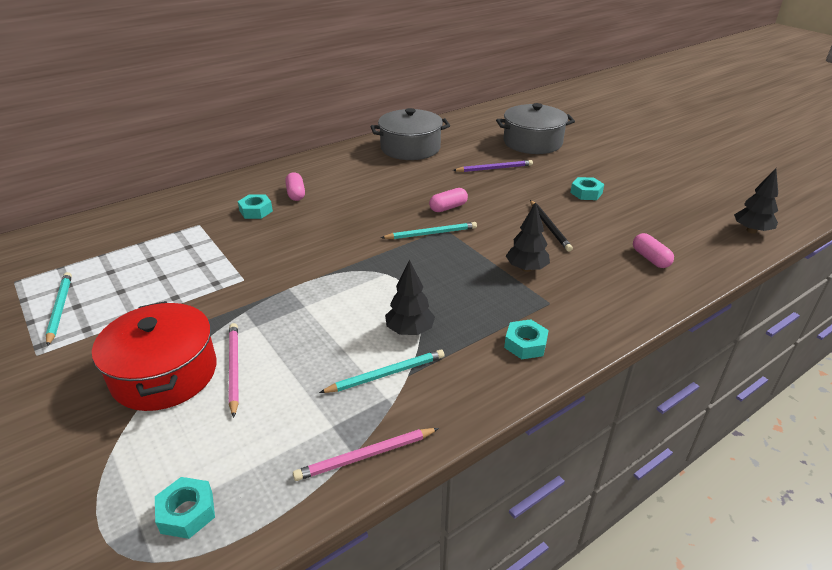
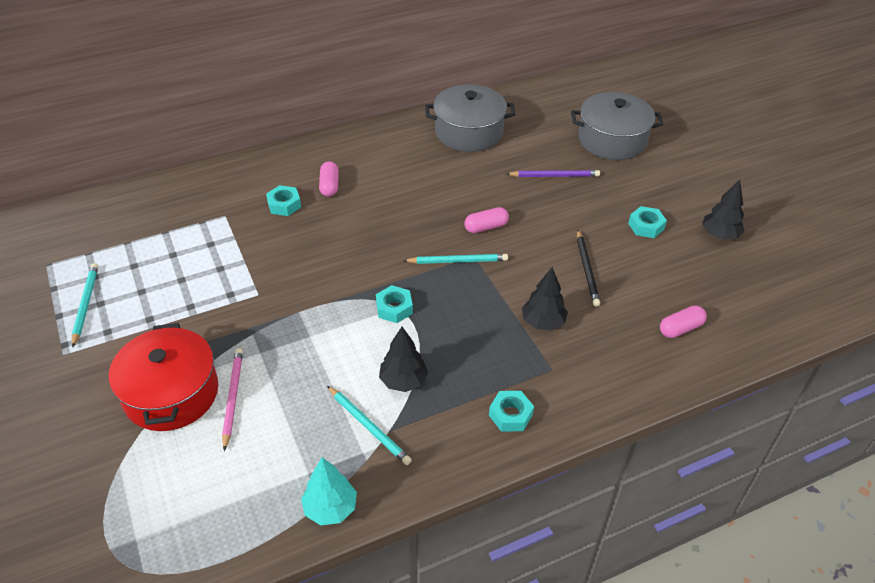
camera: 10 degrees right, 10 degrees up
(187, 512) = (174, 534): turquoise nut -> turquoise nut (394, 308)
(365, 456) = (330, 508): pink pencil -> turquoise tree
(386, 374) = (369, 426): turquoise pencil -> turquoise pencil turned 60 degrees clockwise
(650, 258) = (680, 328): pink capsule -> pink capsule turned 75 degrees clockwise
(751, 231) = (812, 307): black tree -> black tree (719, 235)

